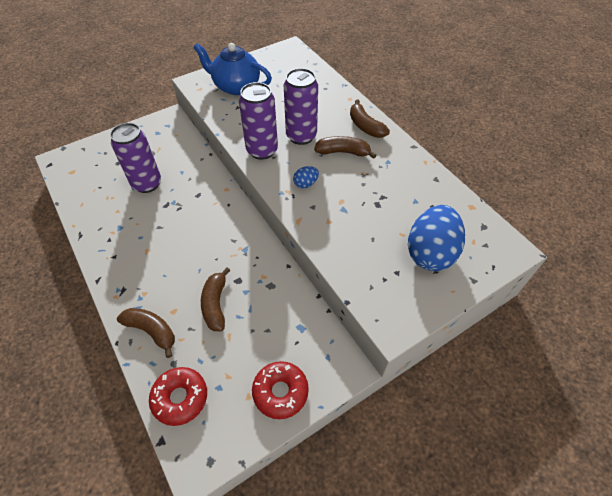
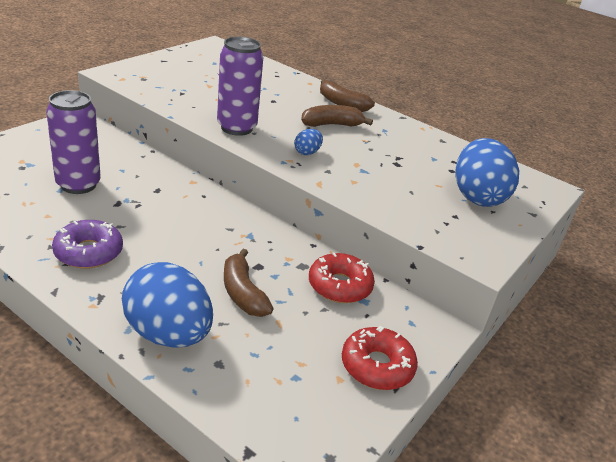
camera: 25 degrees left, 20 degrees down
(130, 249) = (88, 252): none -> purple donut
(152, 331) = (168, 334): brown banana -> blue egg
(180, 398) = (249, 398): red donut -> red donut (339, 286)
(236, 86) = (169, 76): blue teapot -> none
(301, 136) = (275, 114): purple can -> none

